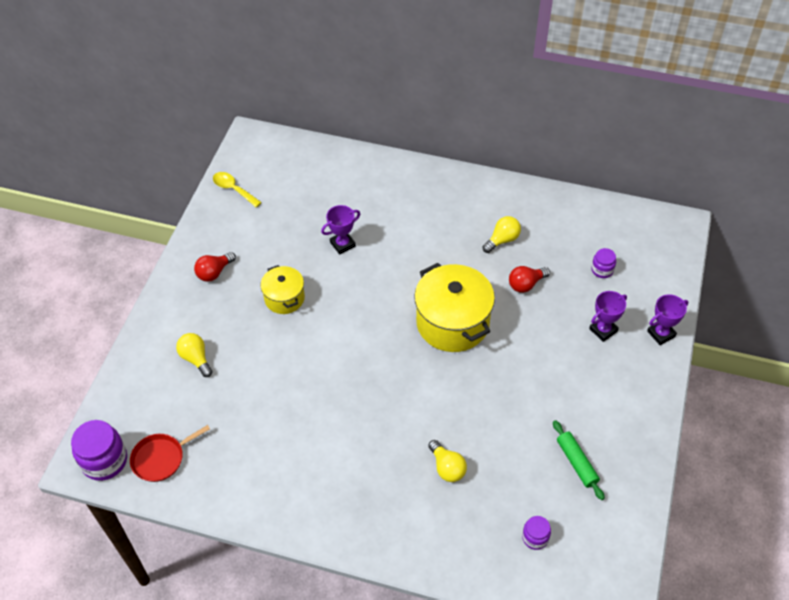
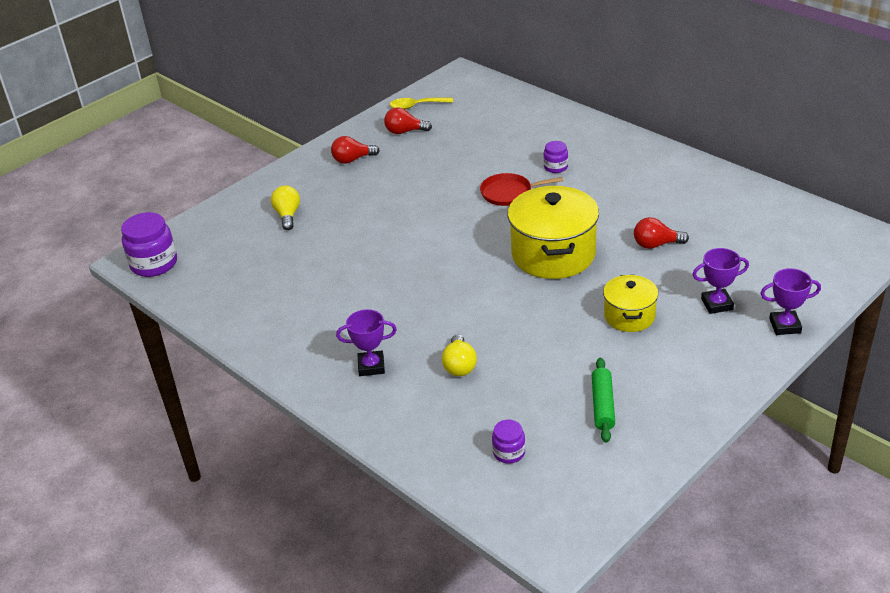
camera: 30 degrees right, 15 degrees down
(161, 458) = (201, 276): red pan -> red pan (509, 193)
(233, 189) = (416, 106): yellow spoon -> yellow spoon turned 75 degrees counterclockwise
(242, 224) = (405, 132): none -> red light bulb
(284, 298) = (401, 193): yellow pot -> yellow pot (629, 316)
(342, 244) = (488, 168): purple trophy -> purple trophy (371, 366)
(502, 240) = (656, 204): yellow light bulb -> none
(602, 270) = (753, 255): purple jar -> purple jar (555, 167)

